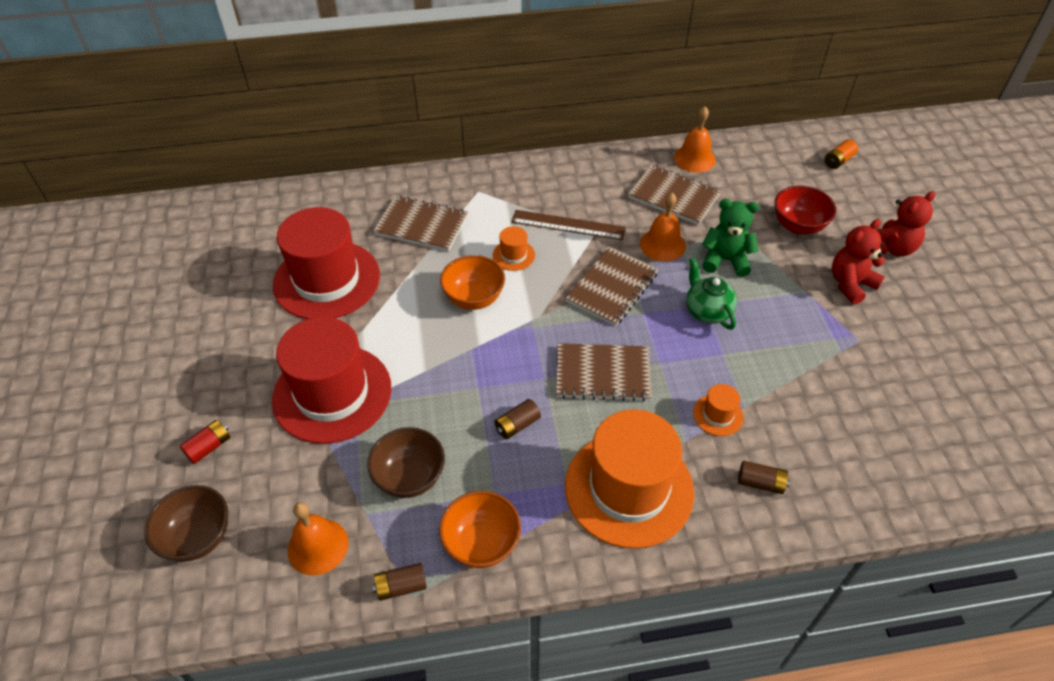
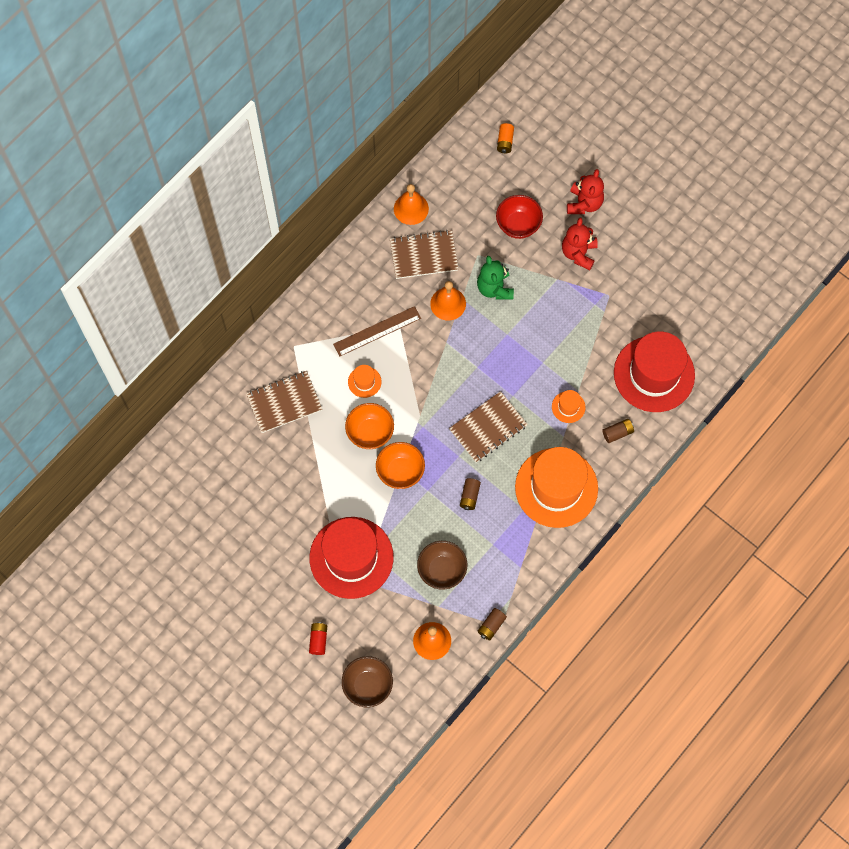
camera: 40 degrees left, 20 degrees up
(327, 280) = (267, 489): red hat -> red hat (654, 374)
(481, 543) = (509, 574): orange bowl -> orange bowl (400, 471)
(612, 288) = (444, 362): brown notebook -> none
(707, 311) = (512, 337): green teapot -> none
(725, 260) = (494, 288): green teddy bear -> green teddy bear turned 75 degrees counterclockwise

